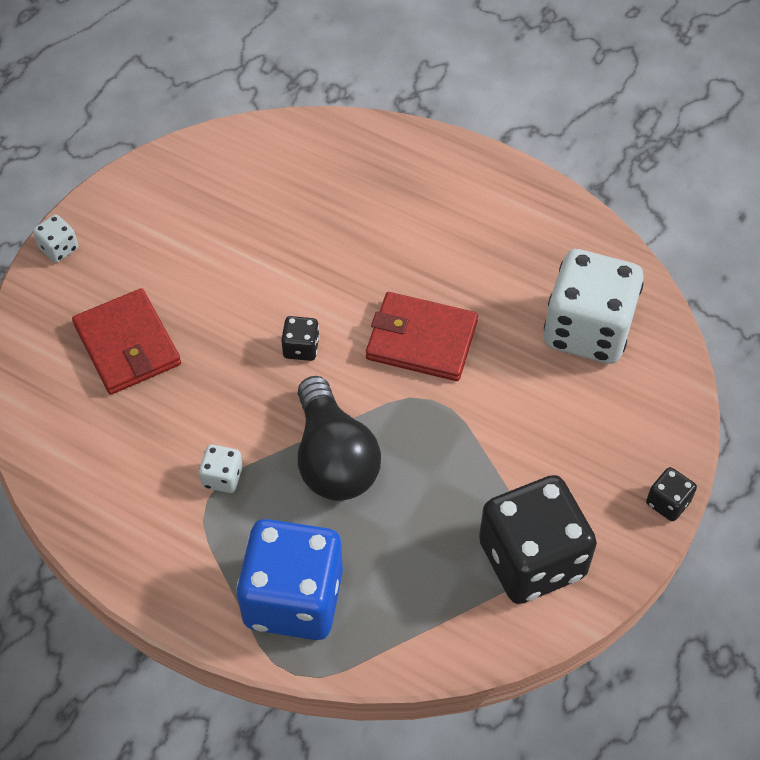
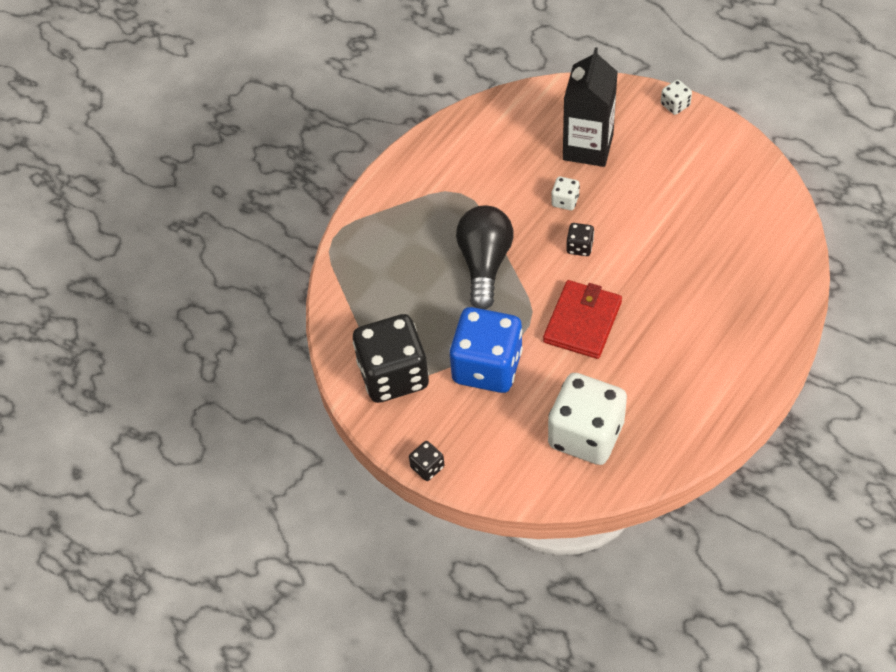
camera: 100 degrees right, 0 degrees up
(128, 345) = (588, 147): red wallet -> black carton
(222, 477) = (476, 201): white dice -> white dice (565, 201)
(293, 598) = (383, 238): blue dice -> blue dice (487, 366)
(334, 459) = (484, 263): black light bulb -> black light bulb turned 105 degrees clockwise

